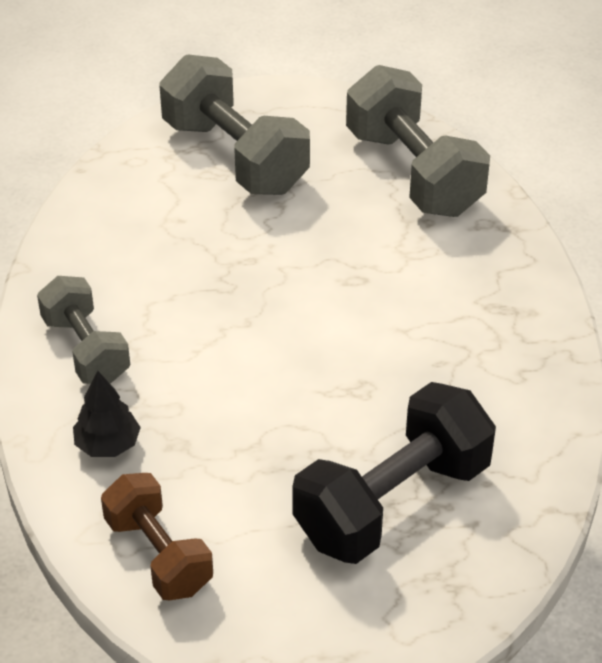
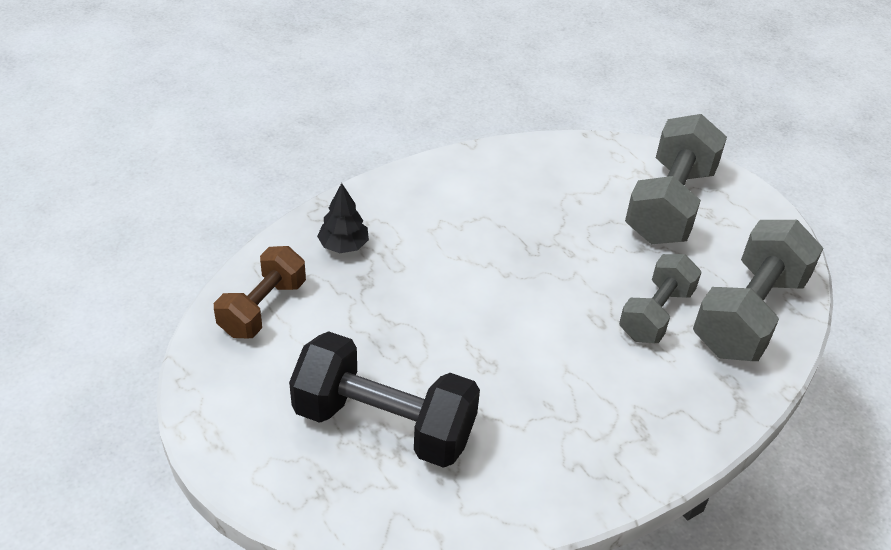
camera: 60 degrees right, 0 degrees up
(86, 349) = (420, 202): grey dumbbell -> grey dumbbell (655, 314)

